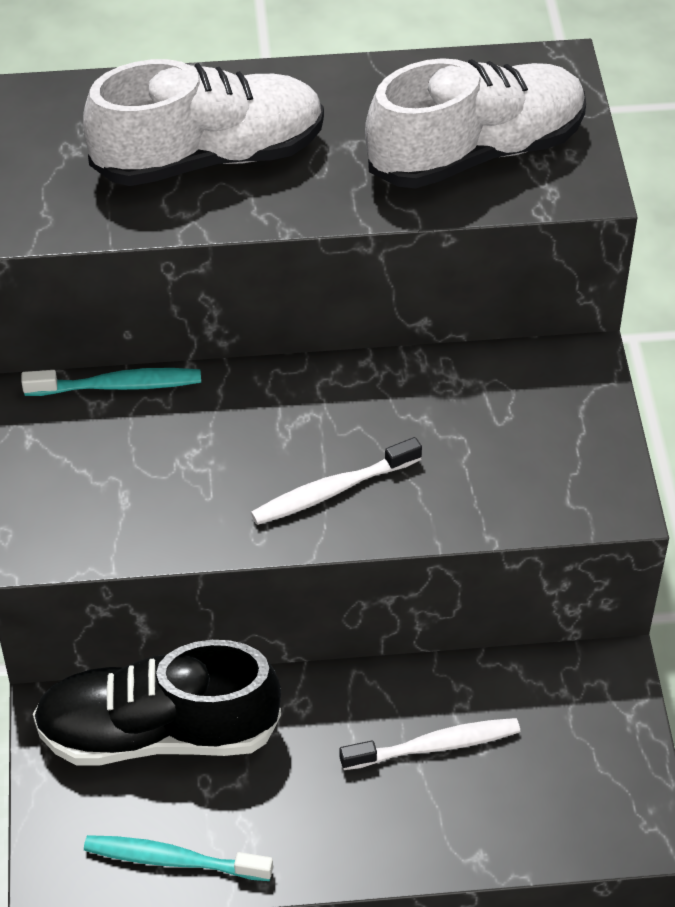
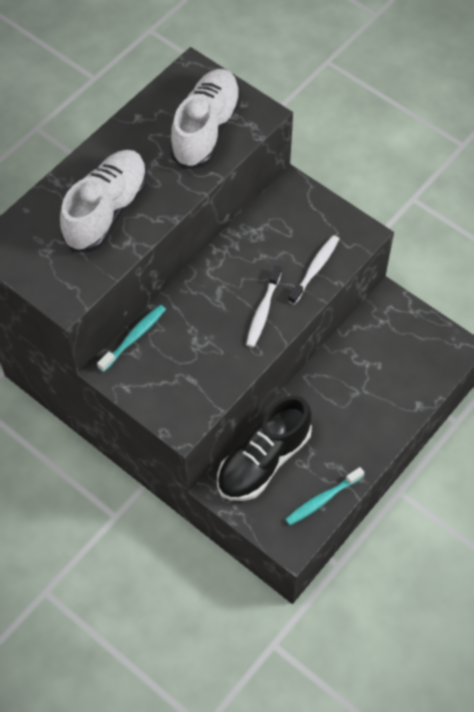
camera: 45 degrees left, 10 degrees up
(435, 746) = (362, 379): white toothbrush -> white toothbrush (315, 269)

